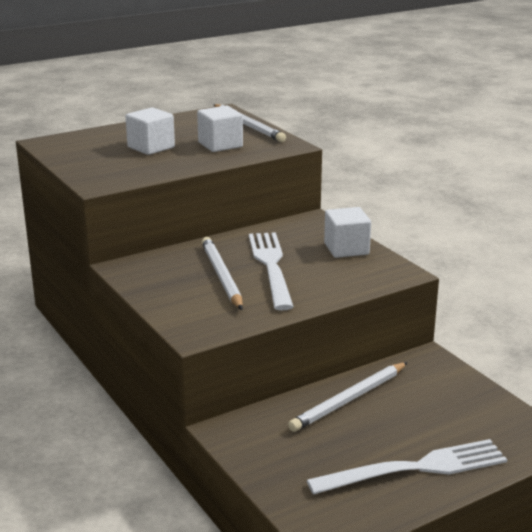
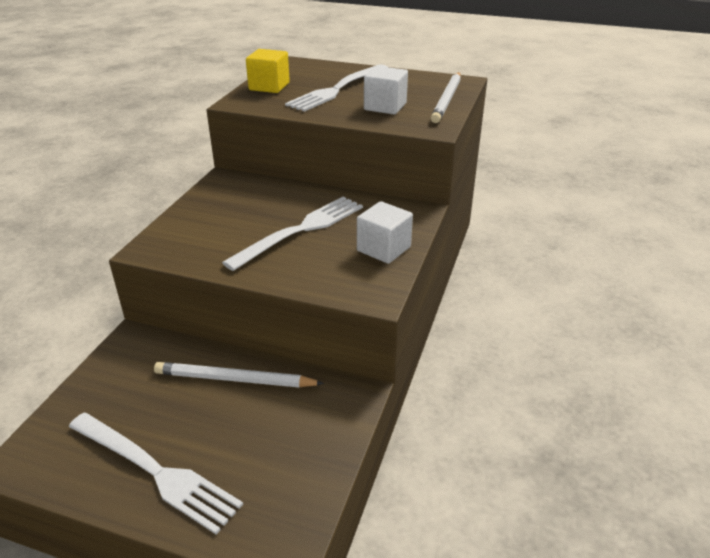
camera: 50 degrees right, 10 degrees up
(88, 165) = (269, 86): none -> yellow cube
(151, 147) = (337, 90): white cube -> white fork
(222, 276) = (256, 218): white pencil -> none

